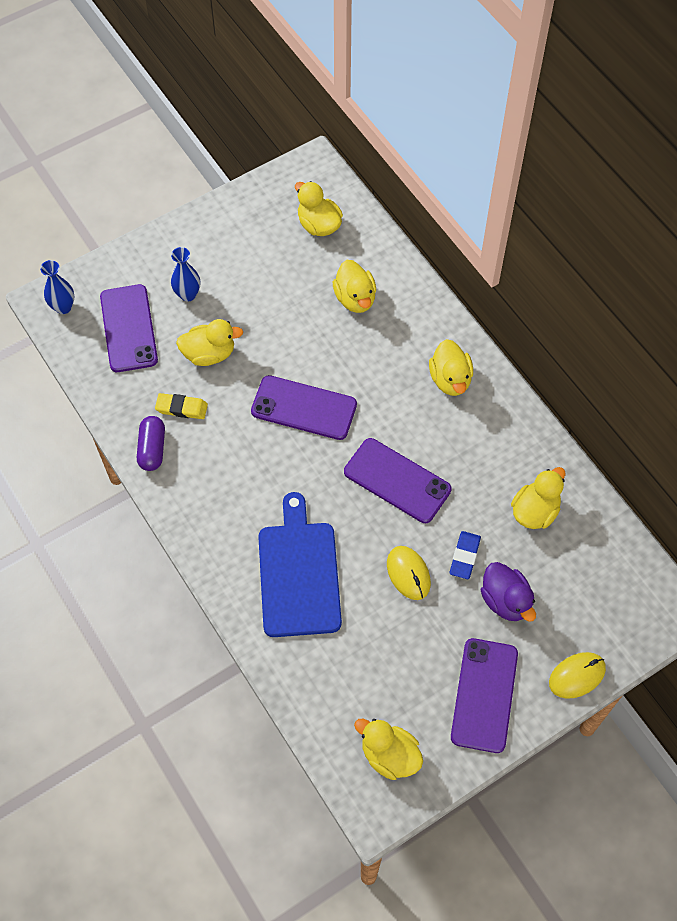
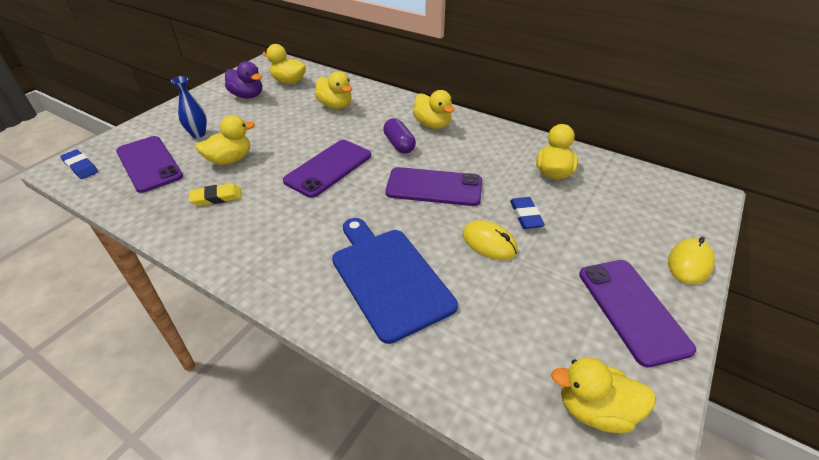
camera: 25 degrees left, 20 degrees down
(63, 307) = (81, 167): blue vase -> blue eraser
(152, 449) = (195, 232): purple capsule -> purple capsule (399, 144)
(304, 408) = (328, 168): purple phone -> purple phone turned 45 degrees counterclockwise
(506, 601) = (584, 233): purple duck -> purple duck (247, 96)

